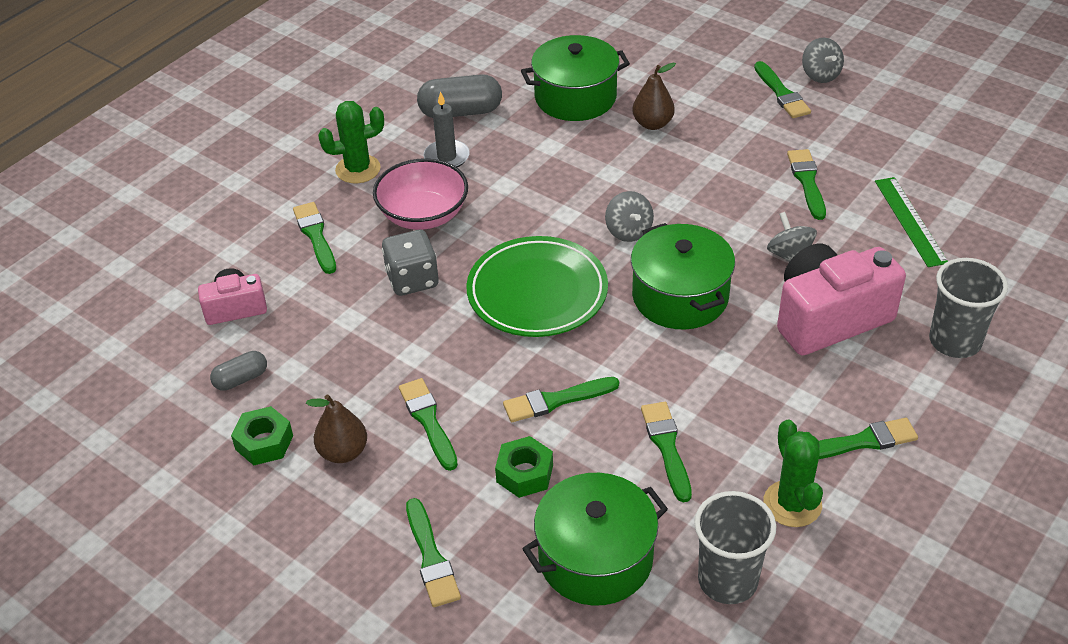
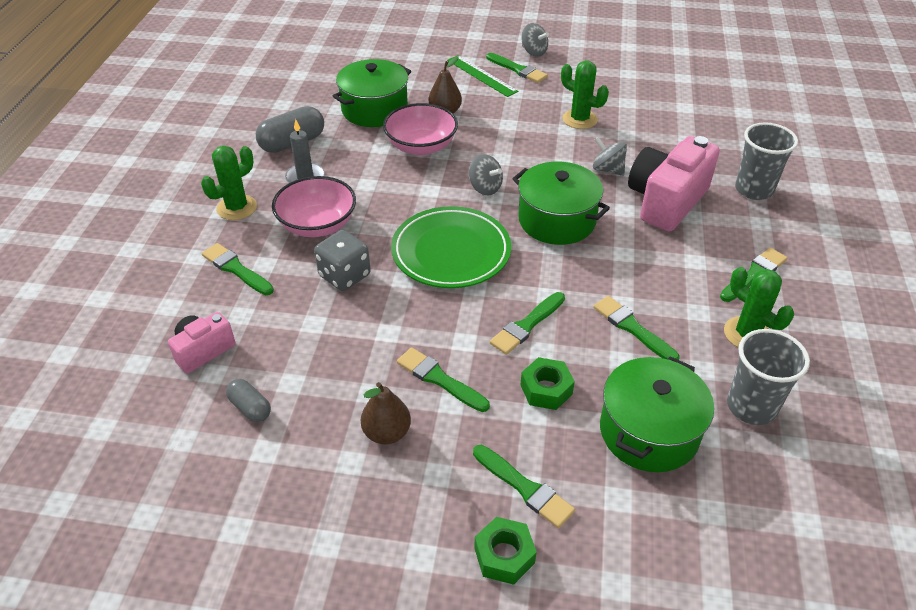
camera: 30 degrees left, 0 degrees up
(241, 379) = (250, 408): grey capsule -> grey capsule turned 75 degrees counterclockwise
(264, 442) = (310, 453): green nut -> green nut (504, 555)
(594, 158) = (421, 146): none -> pink bowl
(807, 181) = (579, 119): green brush -> green cactus
(910, 221) = (664, 124): green ruler -> green ruler (482, 75)

